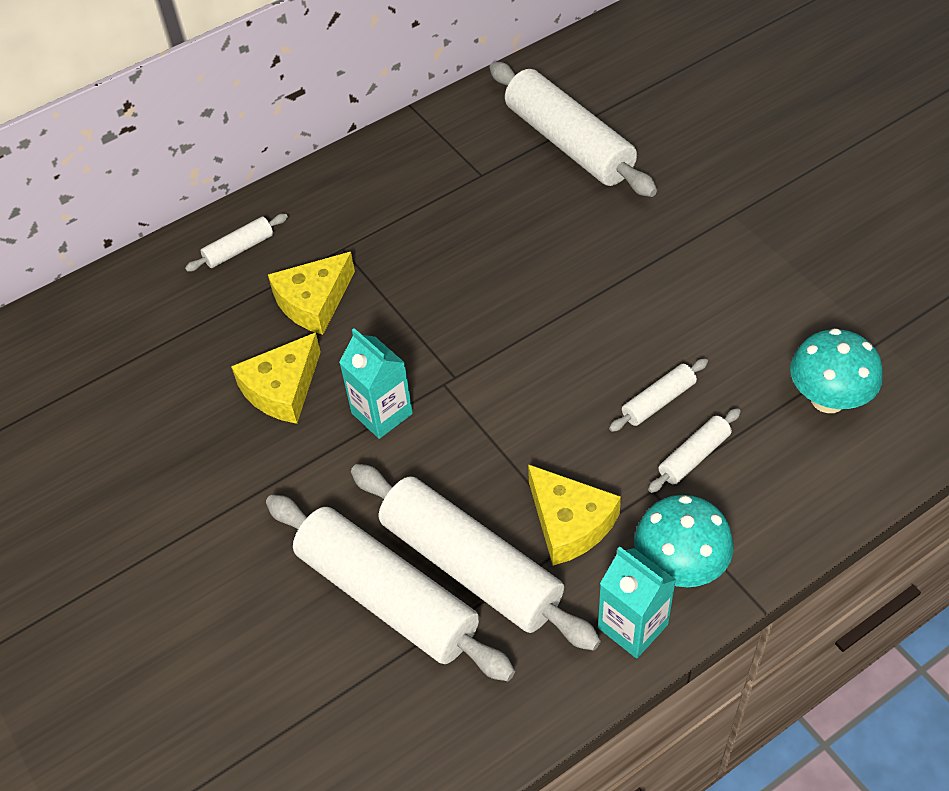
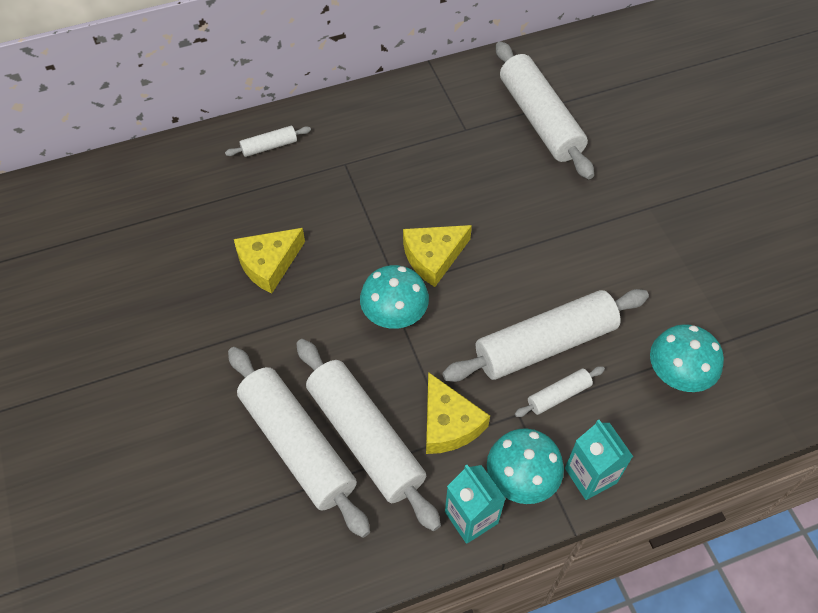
camera: 10 degrees right, 5 degrees up
(314, 302) = (312, 201): yellow cheese -> yellow cheese (433, 257)
(382, 413) = (335, 301): turquoise carton -> turquoise carton (590, 475)
(462, 413) = (394, 316): none -> turquoise mushroom
(658, 401) = (545, 344): white rolling pin -> white rolling pin, size x2.22

